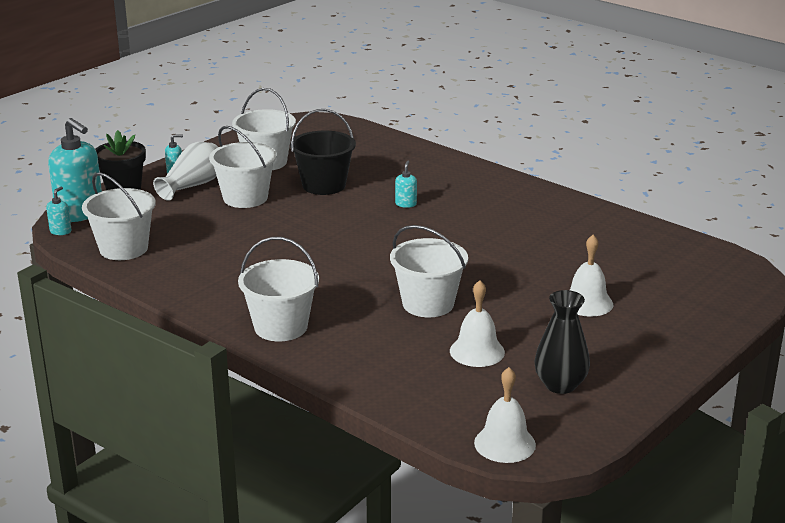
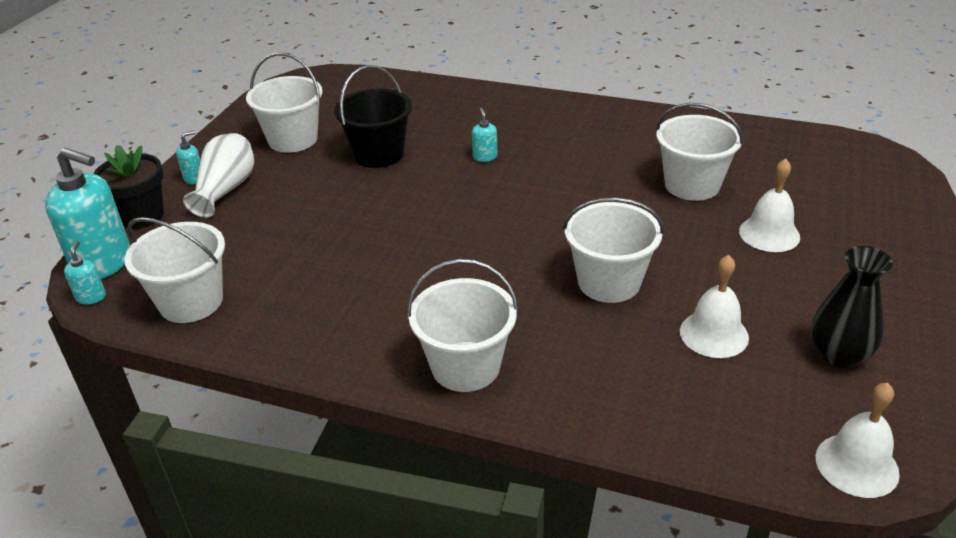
camera: 20 degrees left, 10 degrees up
(245, 198) = (299, 191): white bucket -> white bucket (692, 185)

